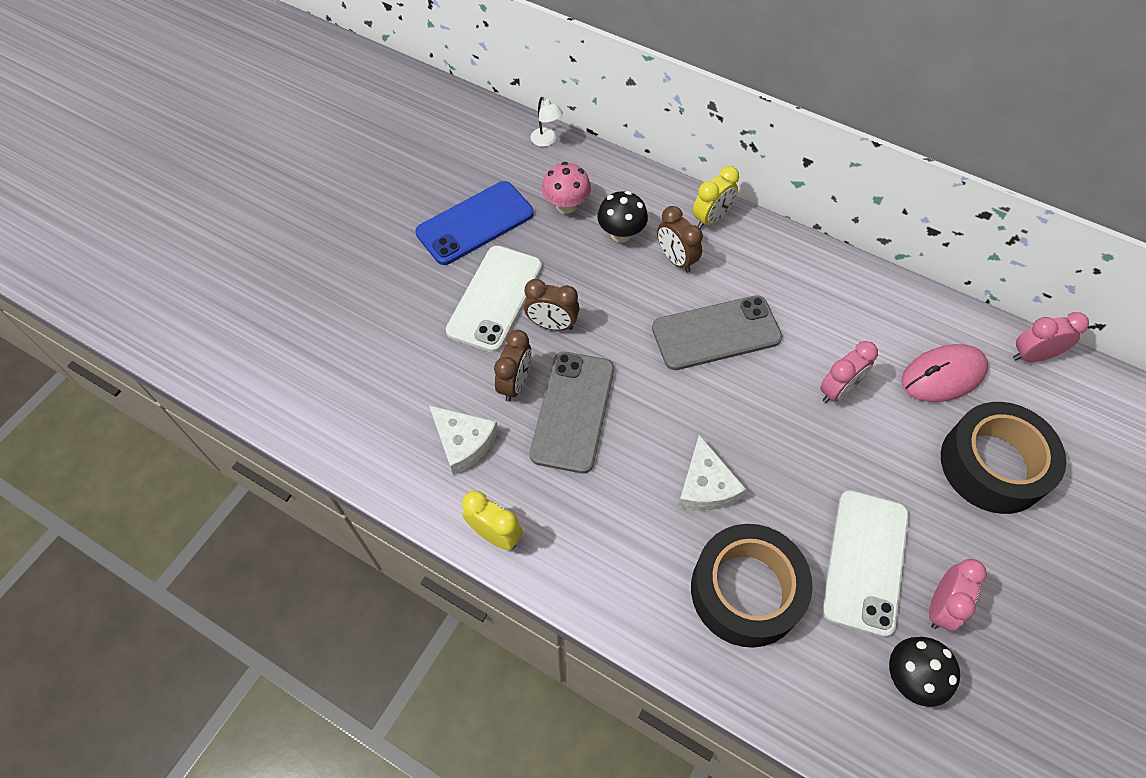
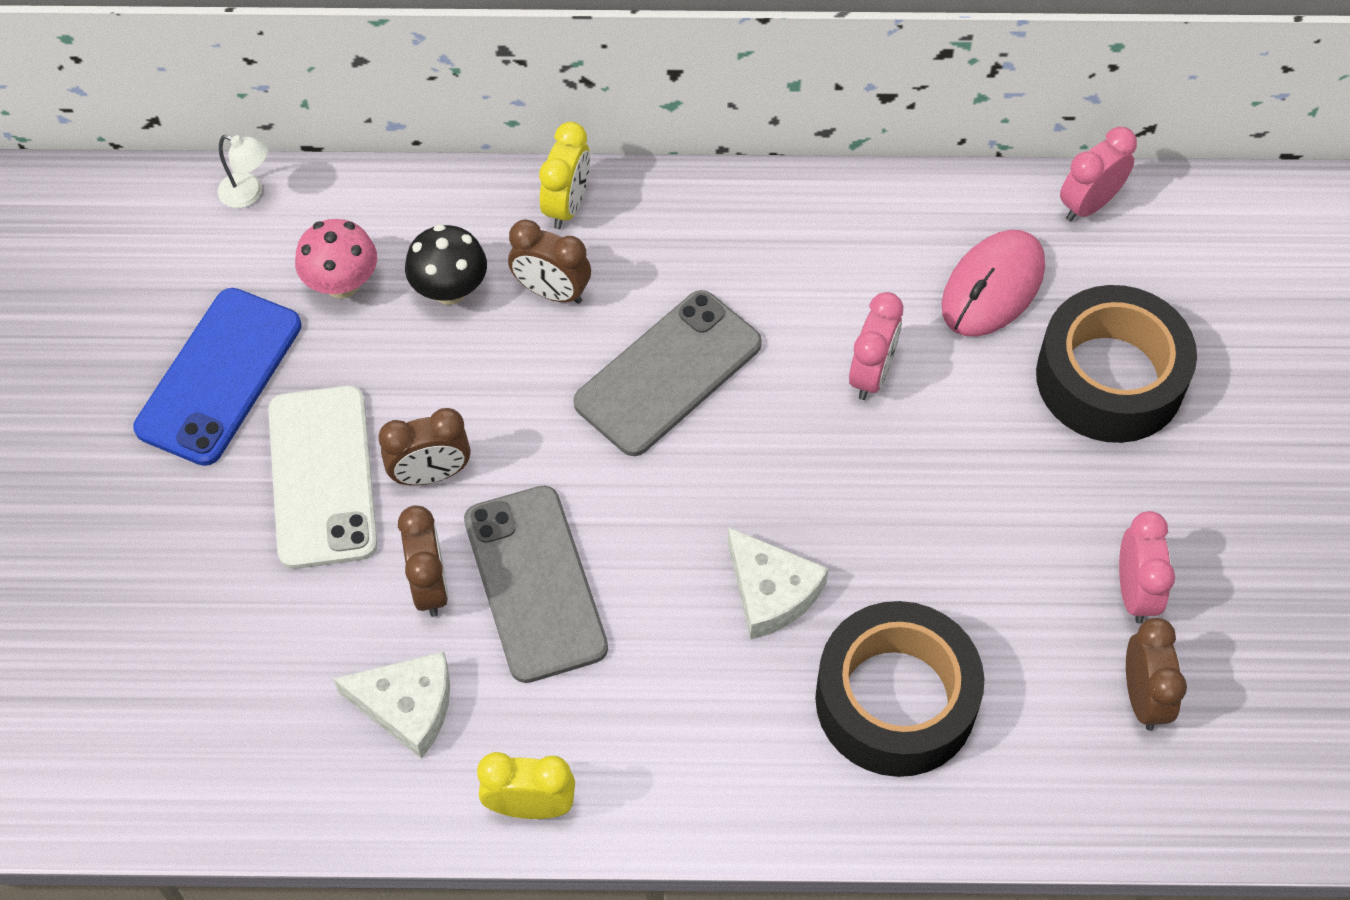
camera: 30 degrees left, 0 degrees up
(865, 561) = (1019, 584): white phone -> none
(910, 677) = (1143, 697): black mushroom -> brown clock

